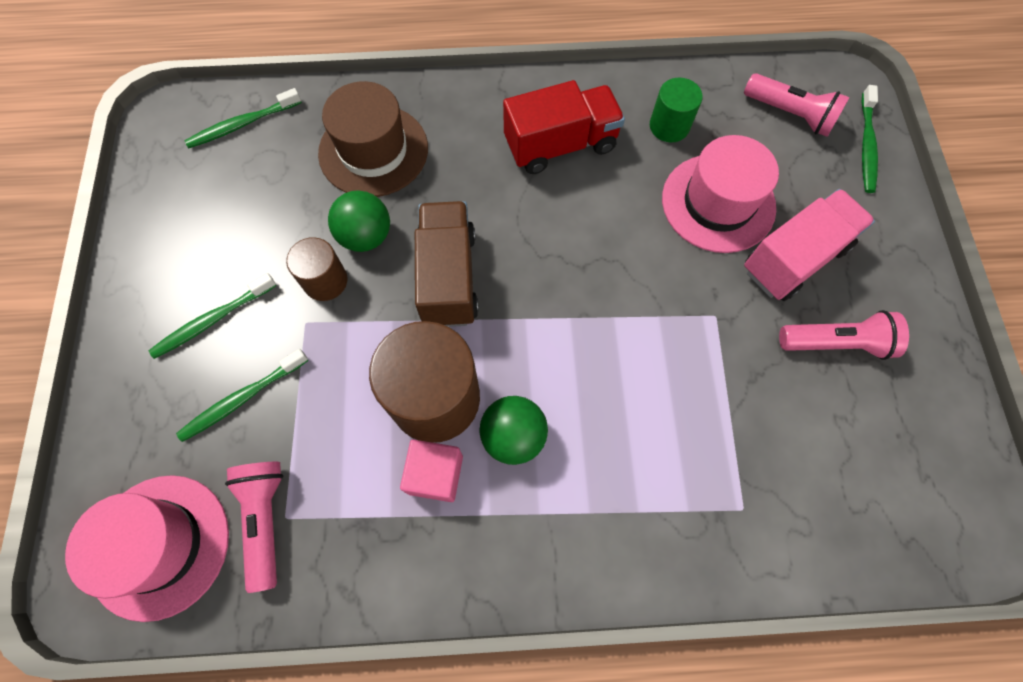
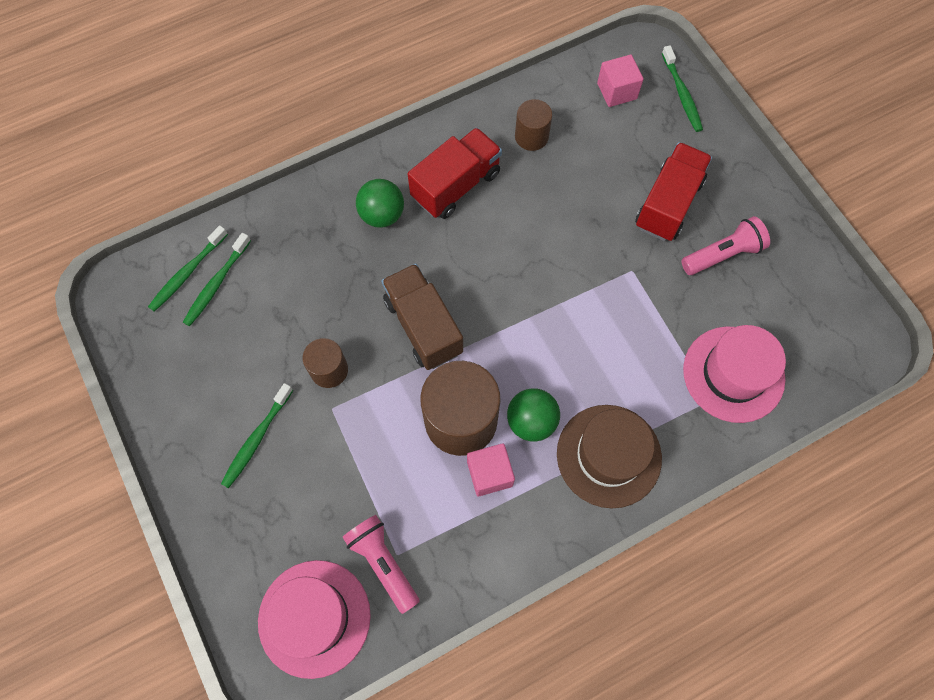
camera: 25 degrees left, 0 degrees up
(242, 398) = (315, 486): green toothbrush -> green toothbrush (216, 284)
(366, 236) = (342, 321): green ball -> green ball (382, 215)
(373, 151) = (310, 250): brown hat -> brown hat (608, 455)
(669, 126) = (531, 136): green cylinder -> brown cylinder
(718, 203) = (595, 183): pink hat -> pink hat (733, 374)
(790, 114) = (617, 91): pink flashlight -> pink cube
(794, 258) = (668, 204): pink truck -> red truck

